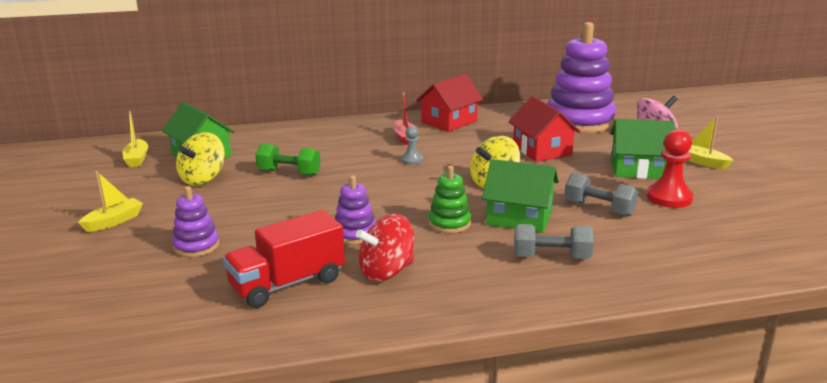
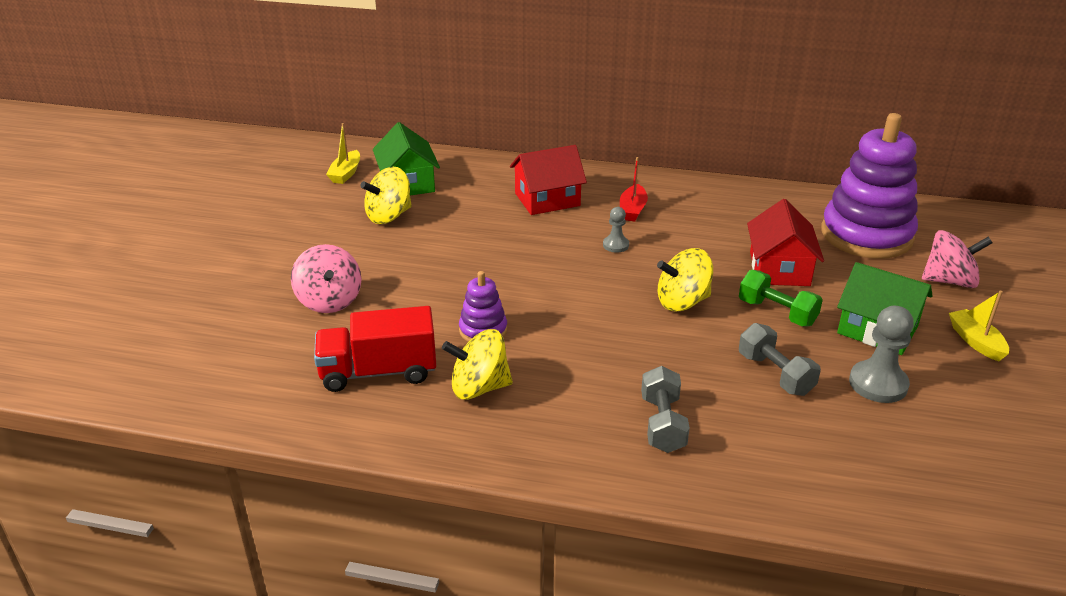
camera: 25 degrees right, 10 degrees up
(114, 221) = (279, 249): yellow boat -> none
(196, 246) = (329, 301): purple stacking toy -> pink spinning top
(289, 173) = (475, 229): green dumbbell -> green dumbbell (777, 312)
(386, 272) = (479, 387): red spinning top -> yellow spinning top
(449, 122) = (702, 197): red house -> red house (547, 199)
(449, 223) = (589, 345): green stacking toy -> none
(519, 217) = (671, 359): green house -> none
(551, 257) = (662, 424): grey dumbbell -> grey dumbbell turned 60 degrees clockwise
(669, 198) = (878, 384): red pawn -> grey pawn

